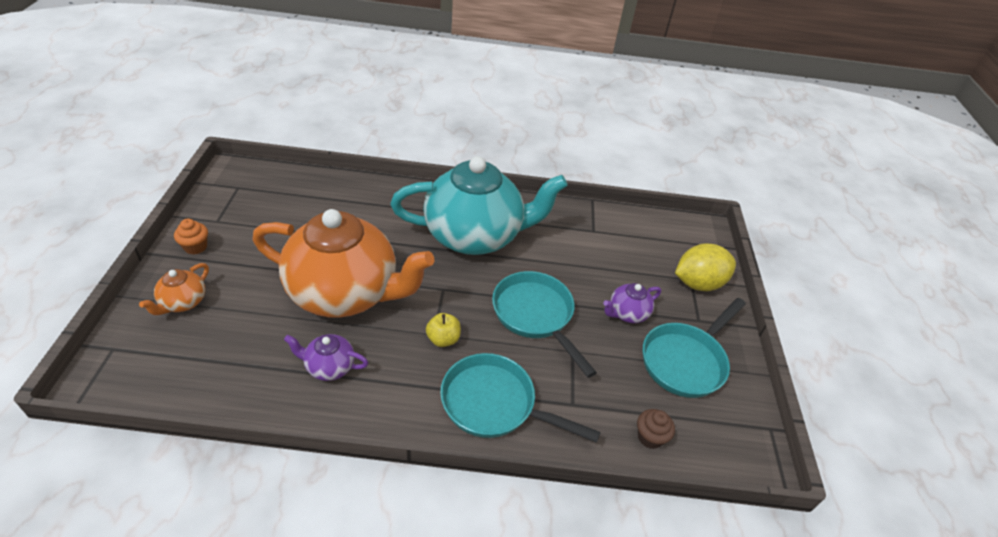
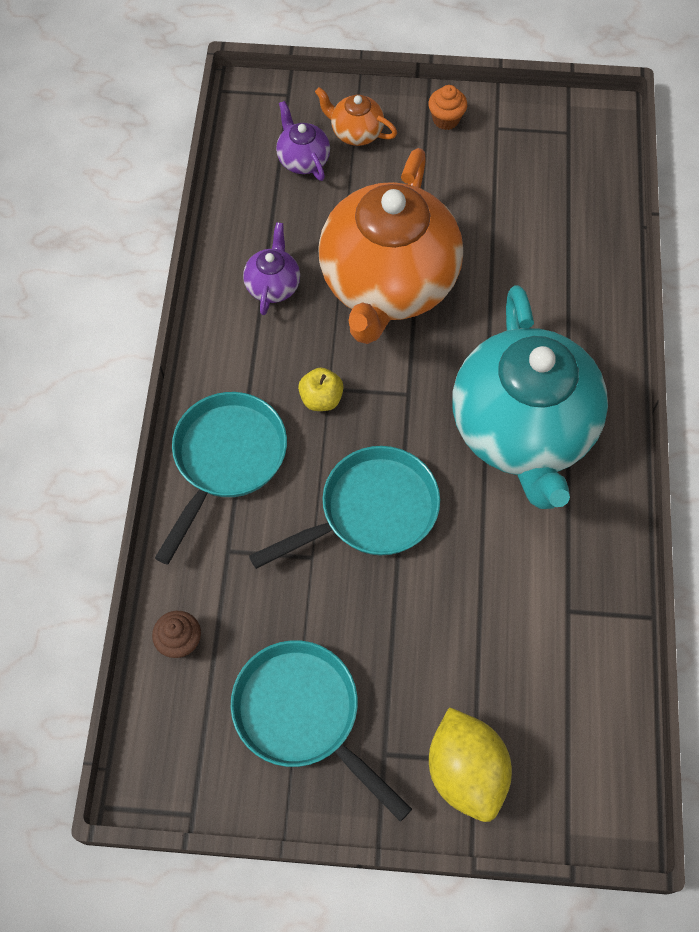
camera: 95 degrees right, 20 degrees up
(627, 313) = (387, 642): purple teapot -> purple teapot (303, 160)

